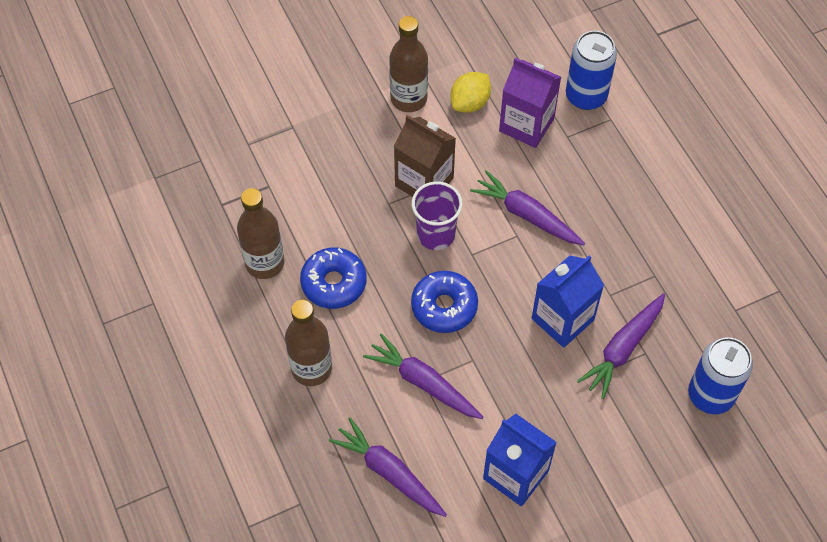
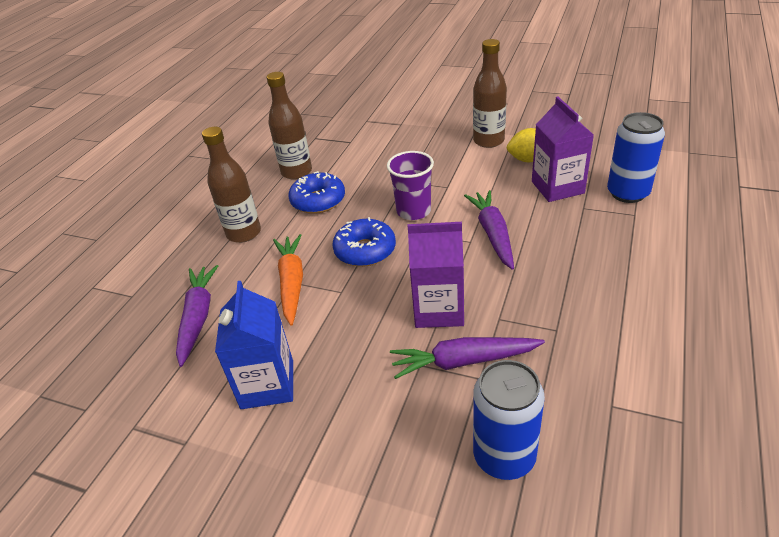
camera: 50 degrees right, 20 degrees down
(423, 382) = (292, 282): purple carrot -> orange carrot
(424, 182) = (443, 182): brown carton -> none
(562, 319) = (438, 309): blue carton -> purple carton

